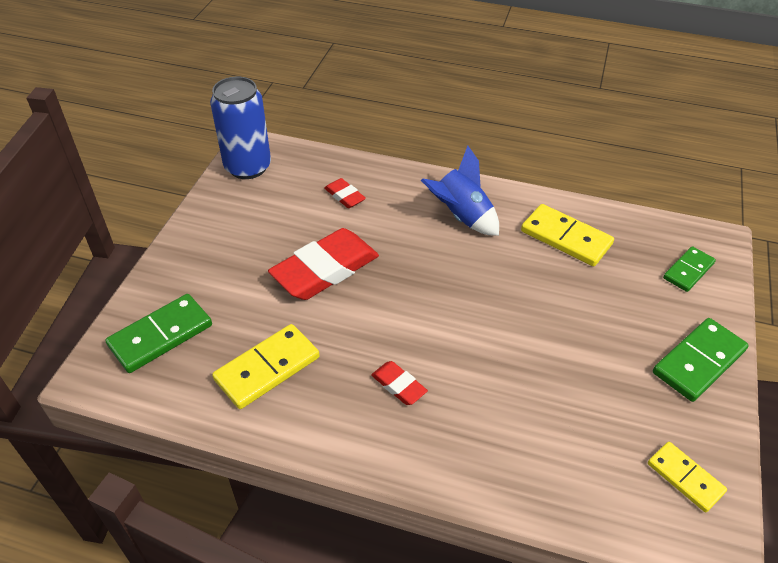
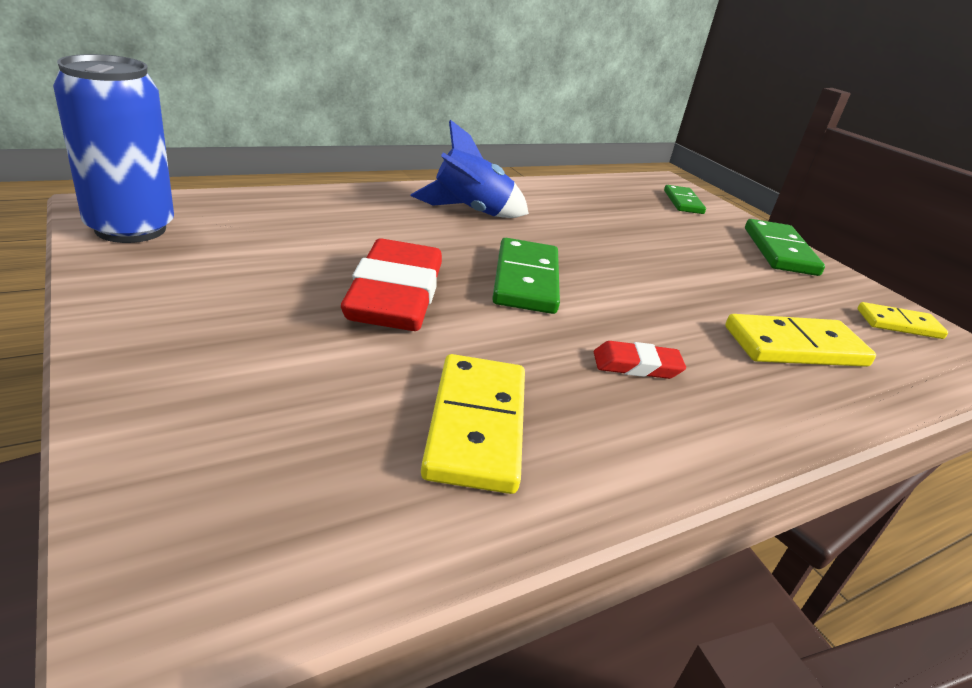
camera: 50 degrees left, 15 degrees down
(160, 335) = (242, 472): green domino -> green domino (525, 280)
(344, 196) = (318, 225): red eraser -> none
(565, 238) = (577, 204): yellow domino -> yellow domino (795, 347)

